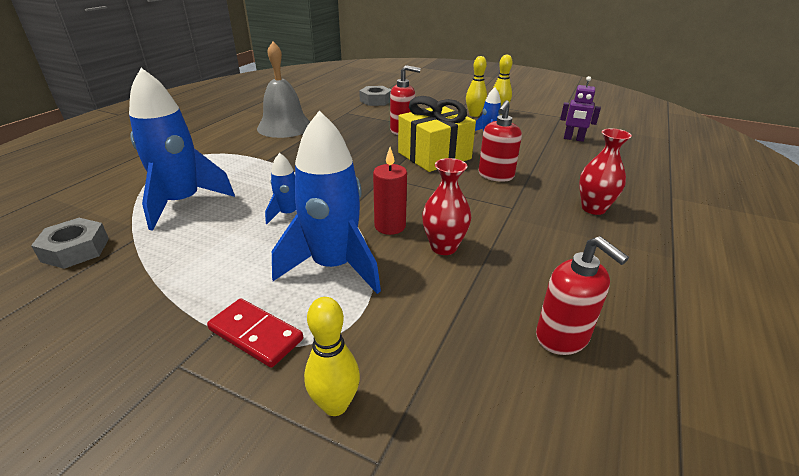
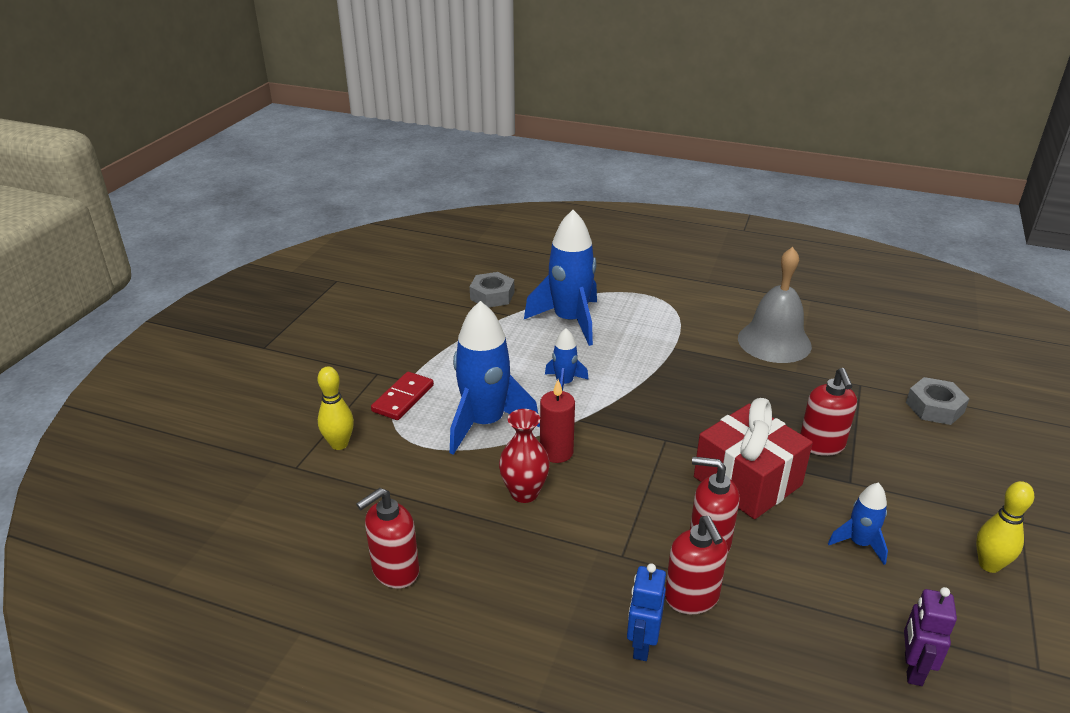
camera: 85 degrees right, 0 degrees up
(434, 156) = (747, 481): yellow gift -> red gift
(474, 115) = (951, 529): yellow bowling pin -> none
(546, 187) = (692, 598): none -> red soap dispenser
(593, 208) = (642, 645): red vase -> blue robot

